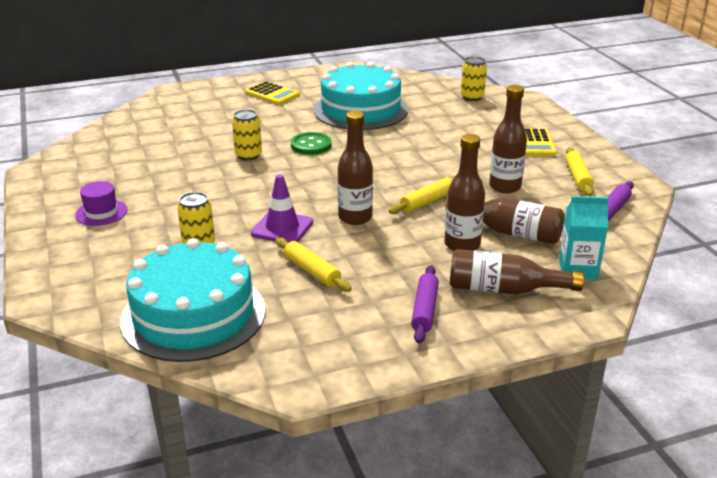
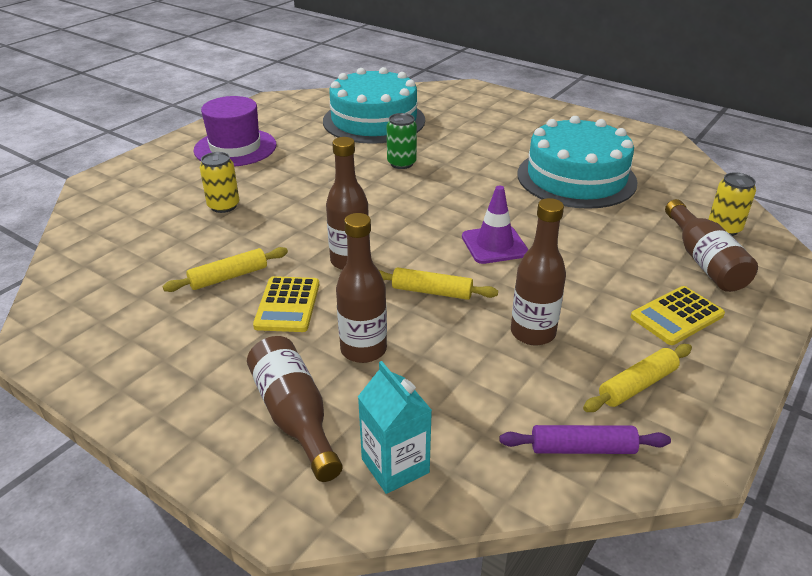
camera: 55 degrees right, 5 degrees up
(101, 212) = (235, 148): purple hat -> purple hat, size x1.74
(193, 315) = (115, 248): turquoise cake -> turquoise cake (374, 120)
(248, 155) = (401, 163): yellow can -> green can
(272, 94) = (534, 126): yellow calculator -> yellow calculator (287, 305)
(282, 228) = (290, 231): purple traffic cone -> purple traffic cone (494, 245)
(311, 145) = (462, 183): green button -> none
(312, 271) = (228, 277): yellow rolling pin -> yellow rolling pin turned 45 degrees clockwise
(425, 310) = (210, 372): purple rolling pin -> none
(510, 232) = (428, 375): brown bottle -> brown bottle (704, 261)

